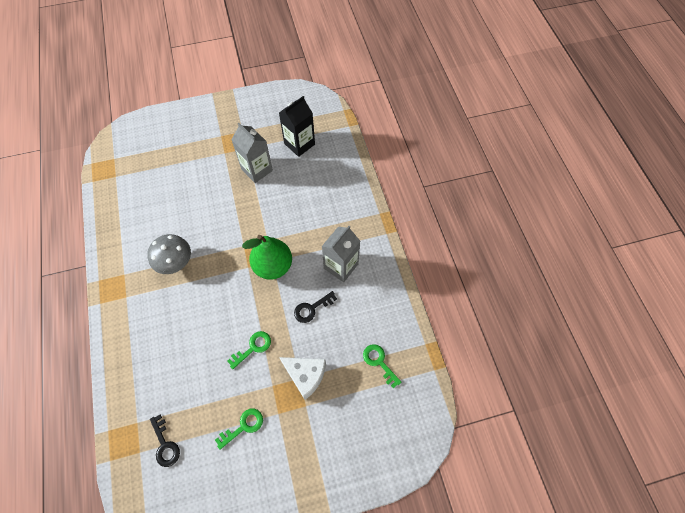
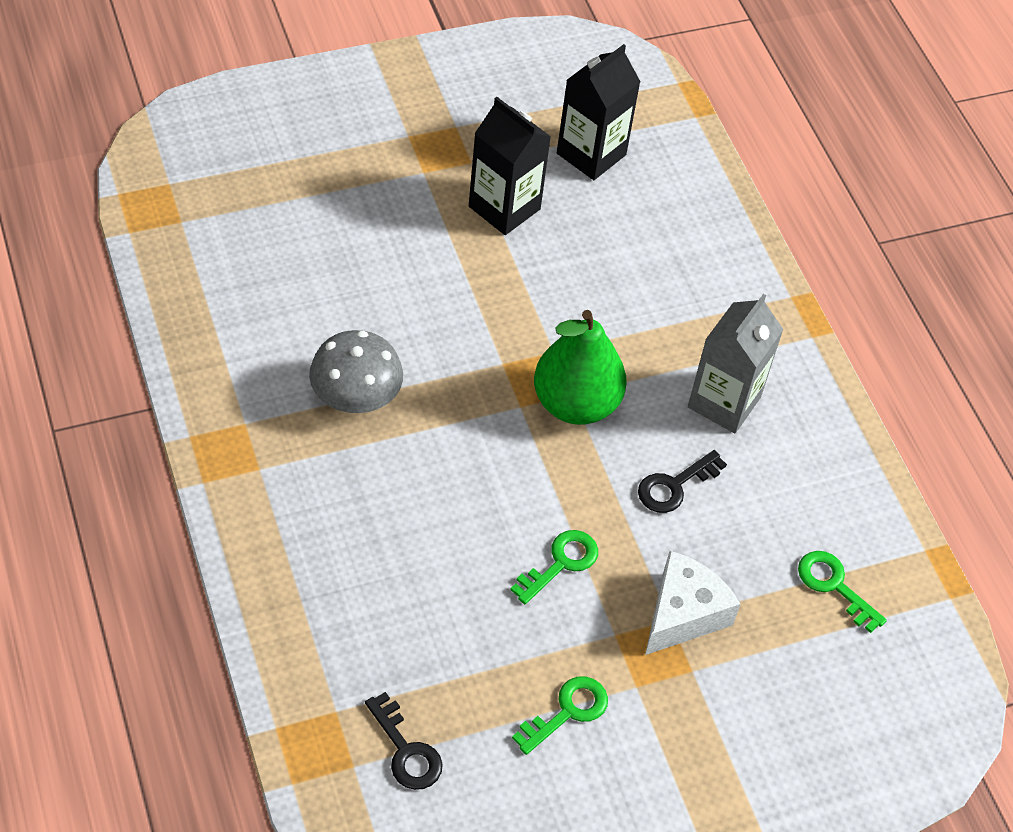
camera: 10 degrees left, 10 degrees down
(257, 170) = (504, 208): grey carton -> black carton
(305, 375) = (683, 614): white cheese -> white cheese turned 75 degrees counterclockwise

